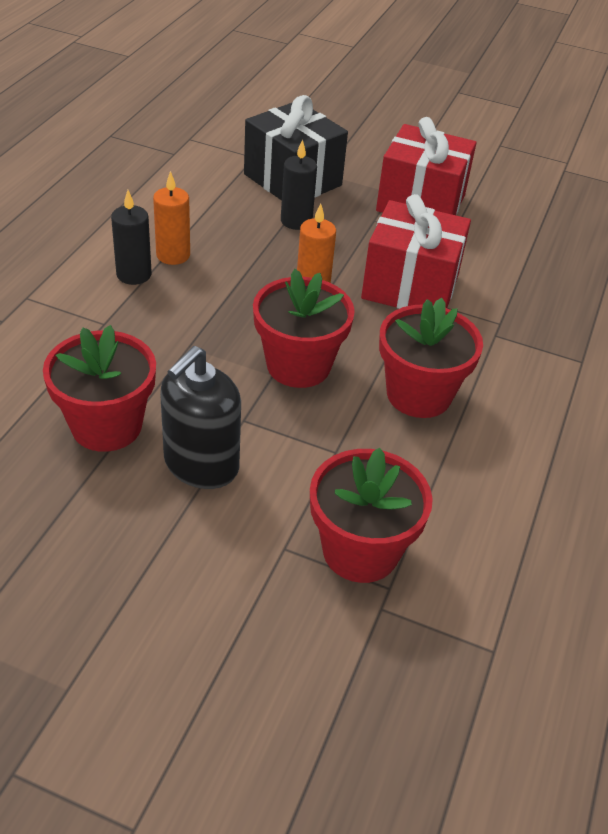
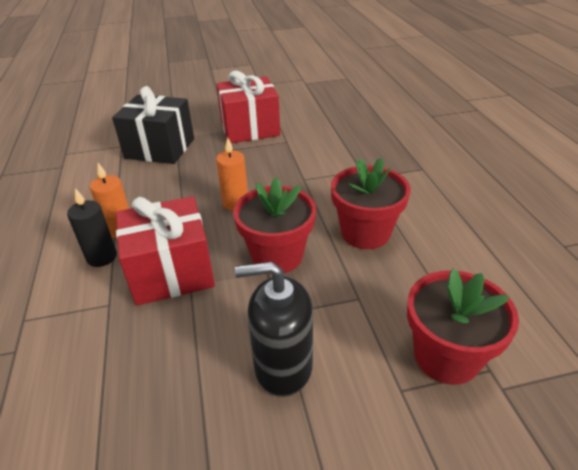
camera: 30 degrees left, 5 degrees down
(106, 426) = (182, 384): red flower pot -> none
(201, 464) = (283, 367): black soap dispenser -> black soap dispenser turned 90 degrees clockwise
(296, 221) = (186, 170): black candle -> none
(410, 286) = (293, 175): red gift -> red gift (171, 272)

